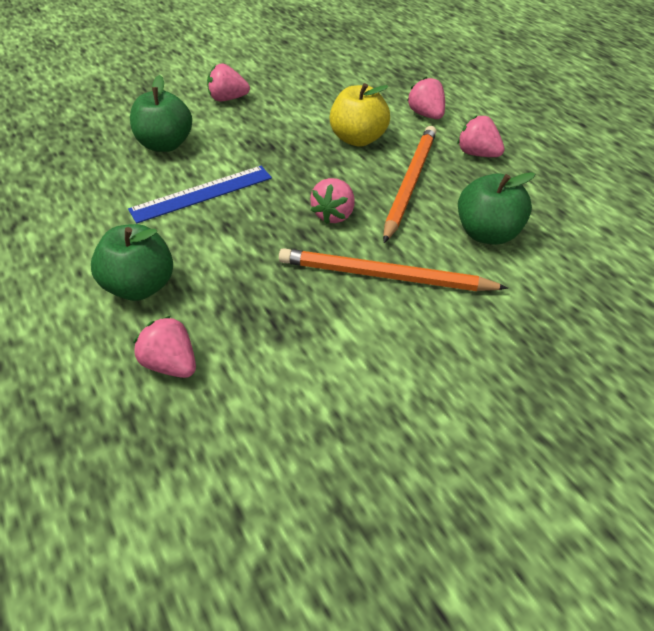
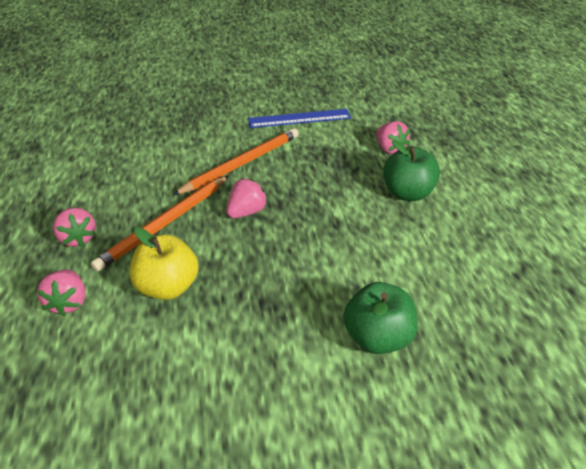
camera: 160 degrees left, 5 degrees down
(202, 194) = (349, 259): blue ruler -> blue ruler (299, 118)
(228, 99) = (280, 410): pink strawberry -> none
(384, 276) = (241, 164): orange pencil -> orange pencil turned 75 degrees counterclockwise
(487, 233) = (150, 173): green apple -> none

